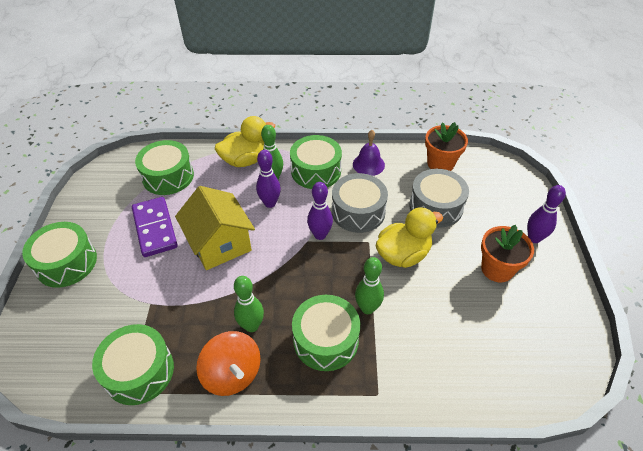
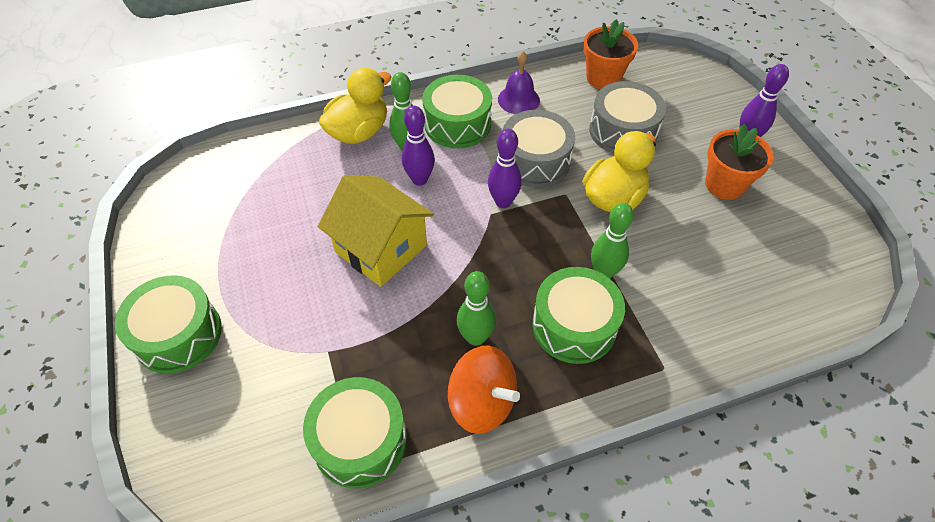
camera: 20 degrees left, 5 degrees up
(155, 228) = (281, 253): purple domino -> none
(168, 176) = (262, 180): green drum -> none

